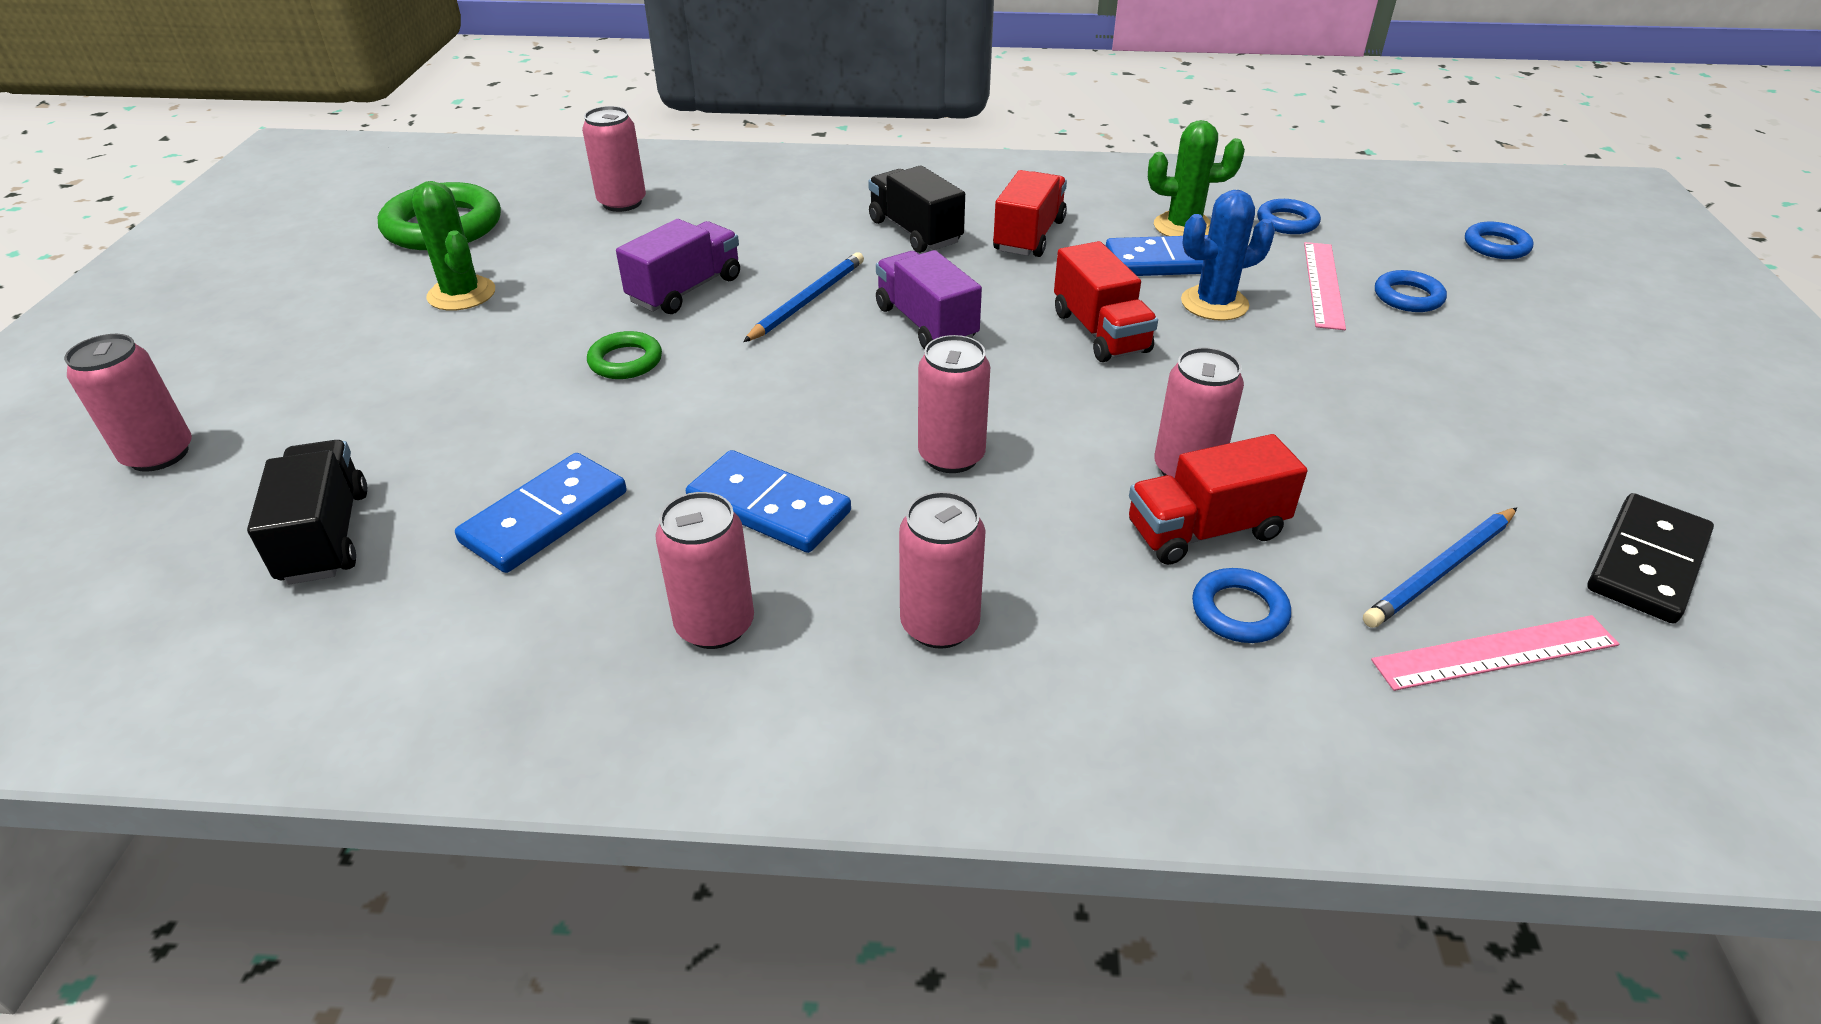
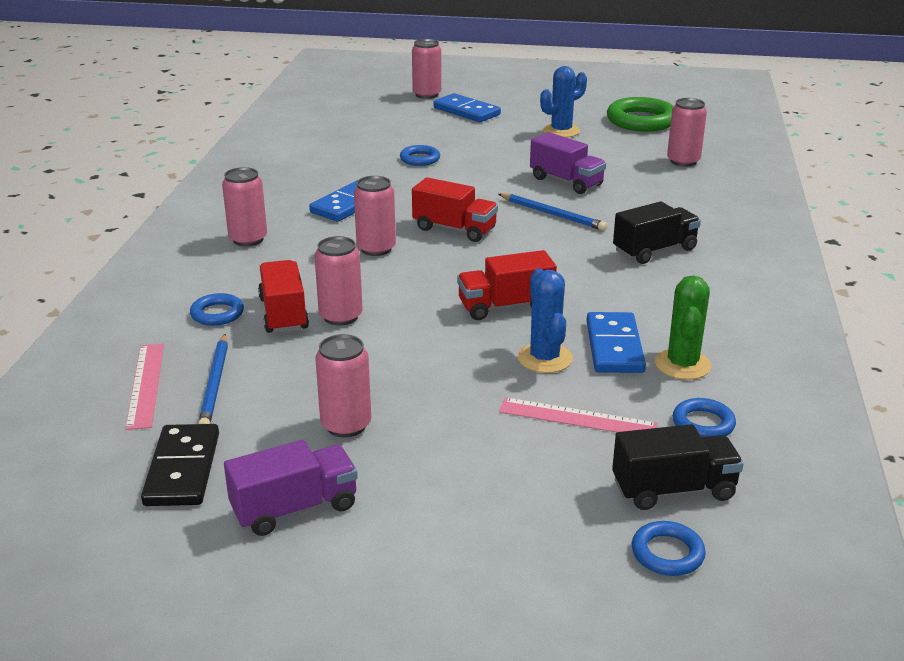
camera: 95 degrees right, 10 degrees down
(325, 536) = (361, 126): black truck -> black truck (673, 490)
(461, 294) = (561, 131): green cactus -> blue cactus
(545, 517) = (359, 161): blue domino -> blue domino (466, 111)
(625, 361) = (487, 170): green ring -> none
(715, 625) = (272, 194): pink can -> pink can (346, 425)
(926, 324) = (521, 248): purple truck -> purple truck (294, 508)
(1029, 236) = (654, 293): red truck -> red truck (454, 229)
(1408, 297) = (554, 460): blue ring -> blue ring (420, 159)
(1441, 571) = (215, 384): blue pencil -> blue pencil turned 150 degrees counterclockwise
(1647, 563) = (182, 469): black domino -> black domino turned 45 degrees clockwise

